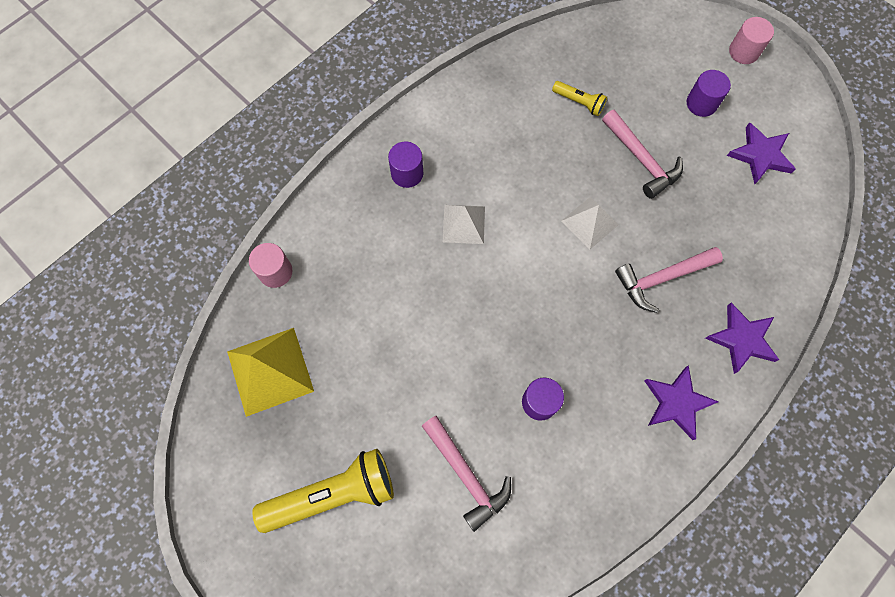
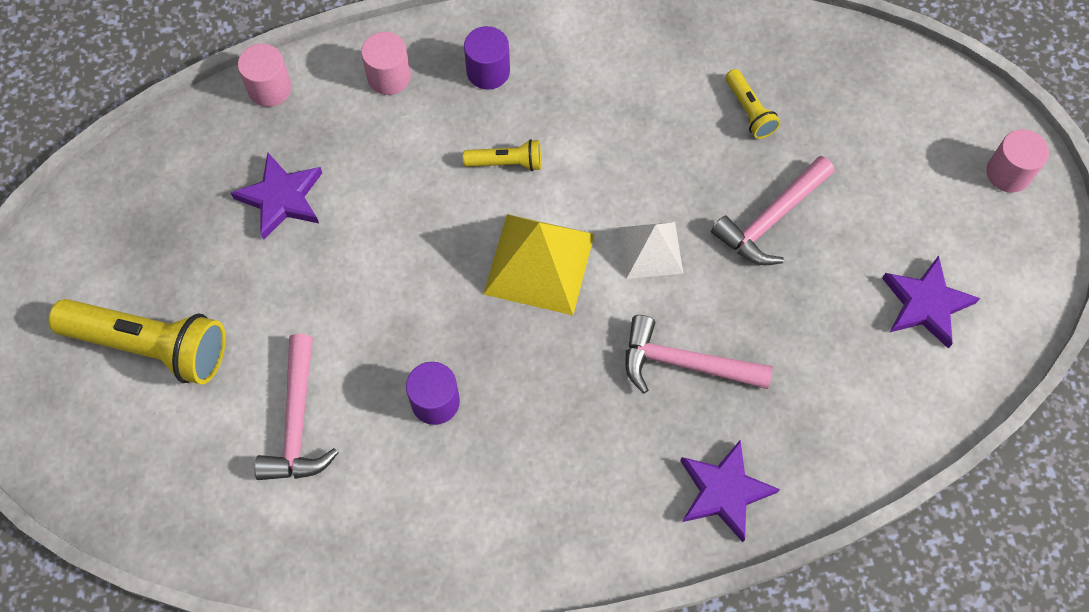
camera: 35 degrees right, 5 degrees down
(270, 371) = (186, 184): yellow pyramid -> yellow pyramid (539, 264)
(347, 215) = (389, 77): none -> pink cylinder
(463, 224) = (506, 163): white pyramid -> yellow flashlight
(641, 160) = (771, 219): pink hammer -> pink hammer turned 45 degrees clockwise
(677, 403) = (588, 507): purple star -> purple star (281, 198)
(701, 103) = (901, 200): purple cylinder -> none

